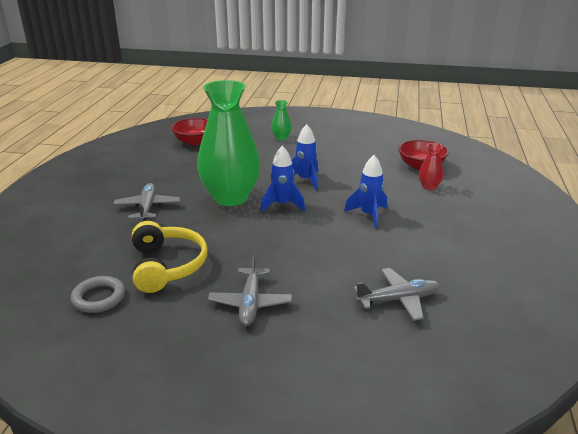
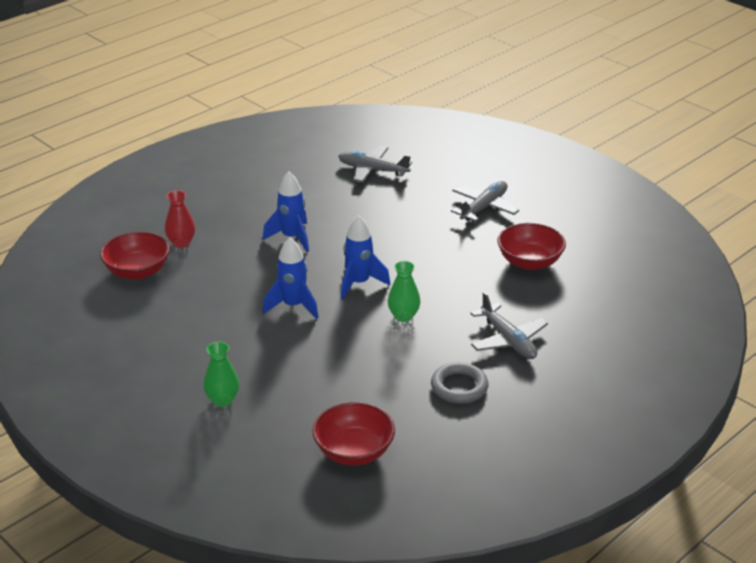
camera: 145 degrees left, 5 degrees up
(99, 298) = (604, 256): grey ring -> grey ring (459, 387)
(147, 207) = (508, 340): grey plane -> grey plane turned 60 degrees counterclockwise
(167, 266) = (529, 262): yellow headphones -> red bowl
(230, 197) = (403, 316): green vase -> green vase, size x0.40

